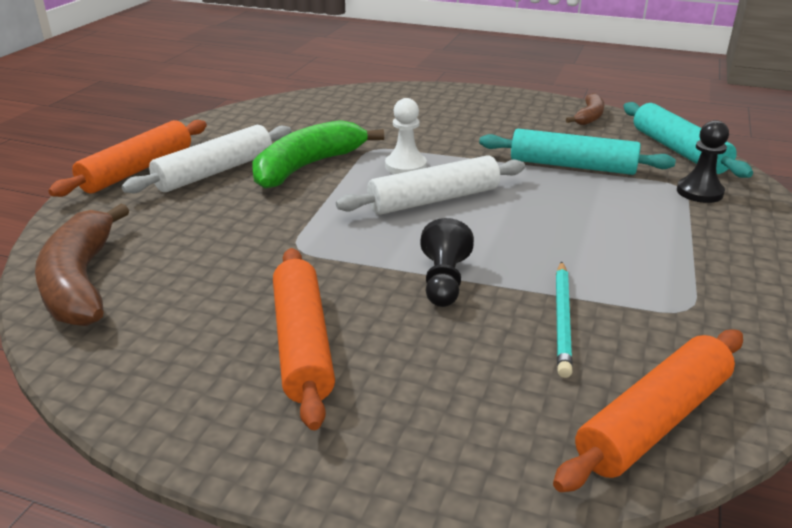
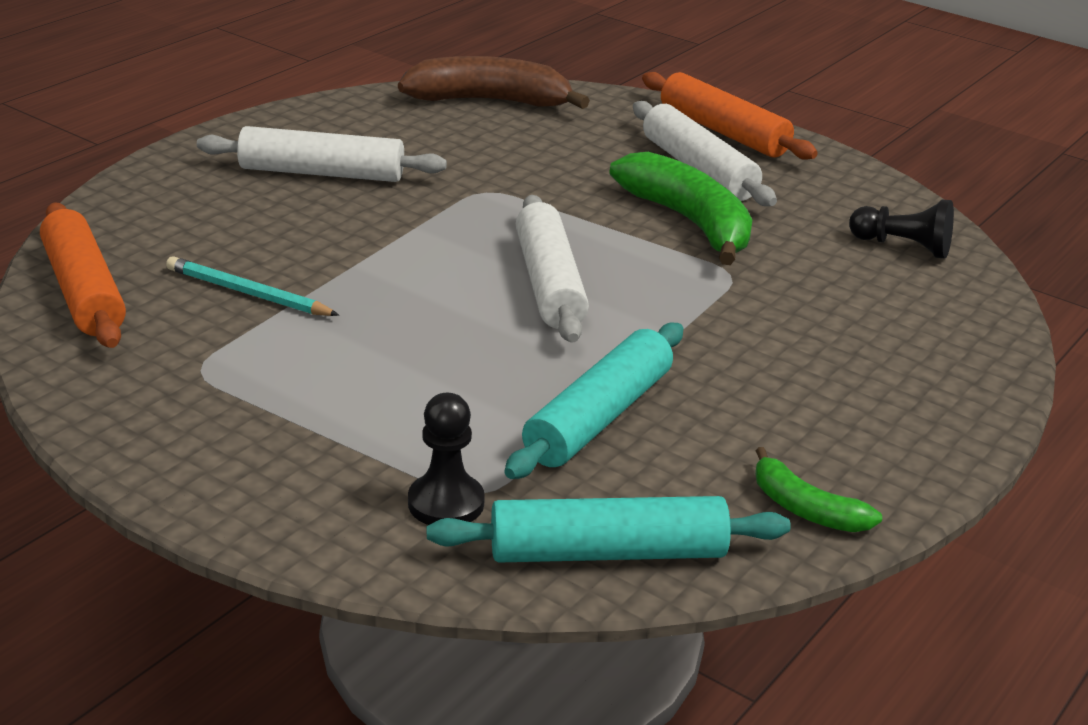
camera: 105 degrees right, 0 degrees up
(302, 343) = (322, 173): orange rolling pin -> white rolling pin
(405, 166) = (660, 285): white pawn -> none
(444, 281) = (364, 250): black pawn -> black pawn (903, 247)
(589, 117) = (805, 509): brown banana -> green banana

